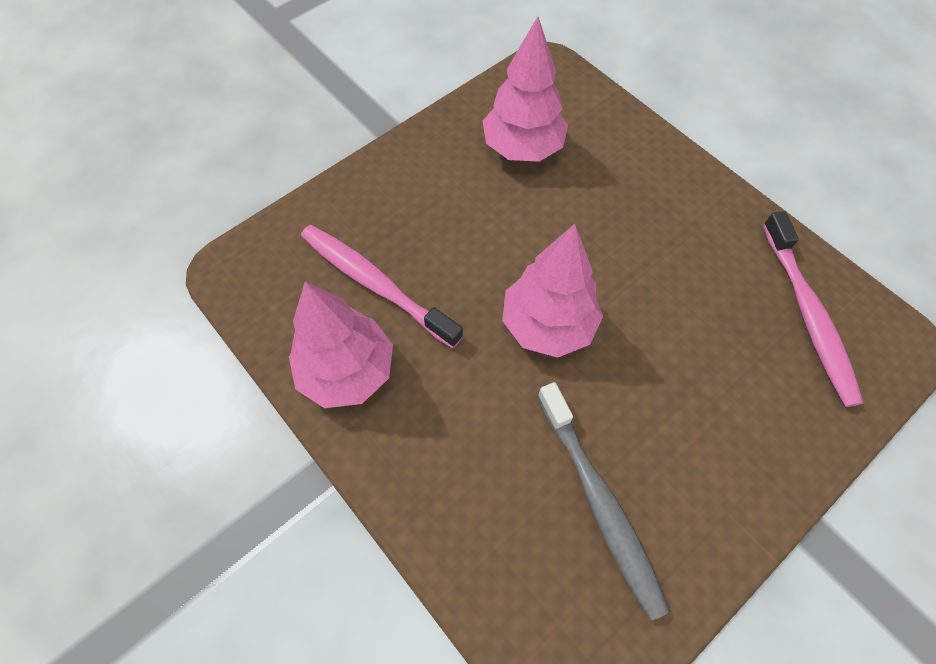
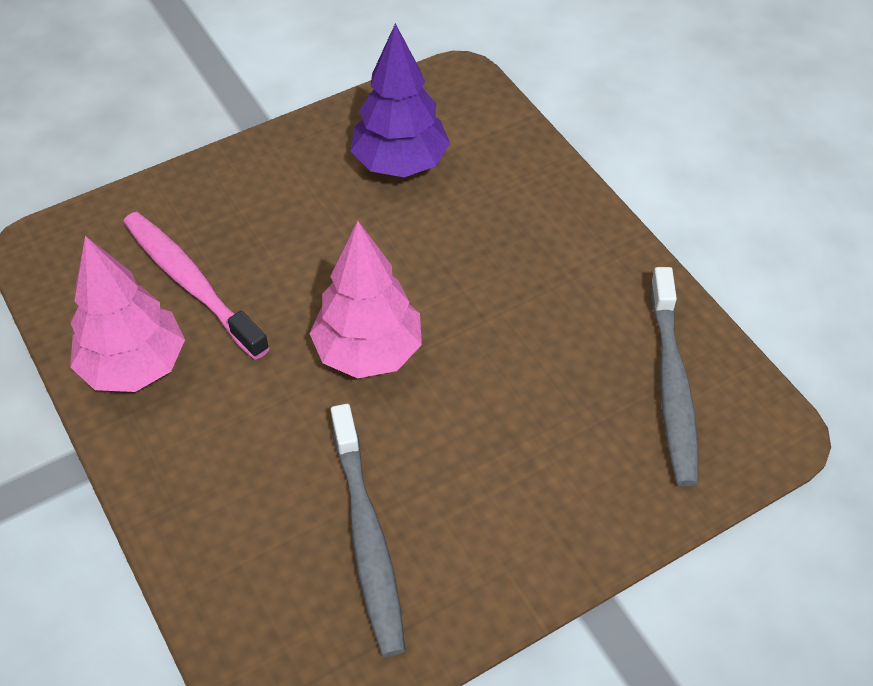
camera: 10 degrees right, 10 degrees down
(522, 148) = (400, 163): pink tree -> purple tree
(808, 315) = (672, 385): pink toothbrush -> grey toothbrush

